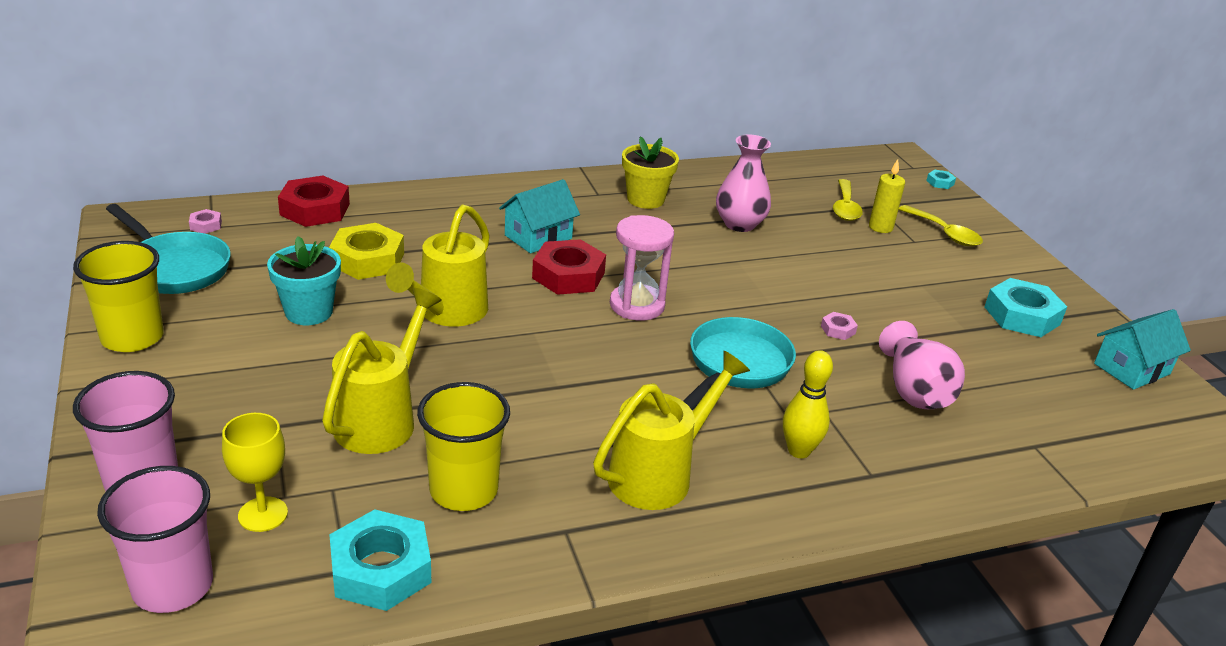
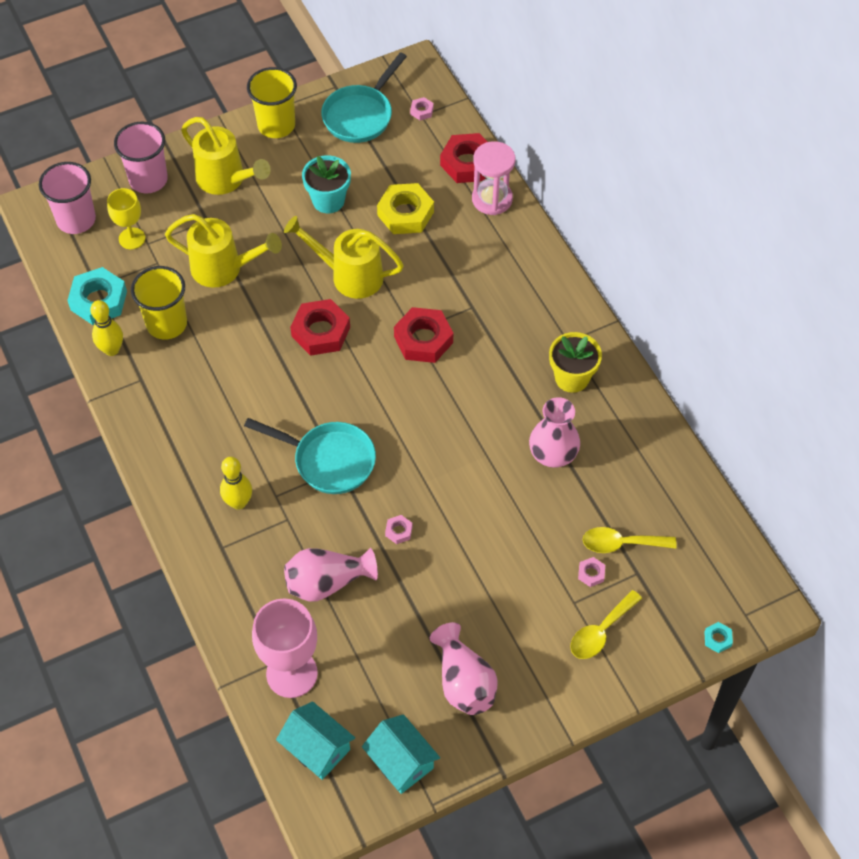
camera: 85 degrees right, 25 degrees up
(494, 561) = (112, 349): none -> yellow bowling pin
(531, 347) = (320, 332): none -> red nut
(538, 237) = (476, 310): turquoise house -> turquoise house (317, 748)
(637, 305) = (393, 389): pink hourglass -> pink hourglass (492, 199)
(659, 474) = (199, 422): yellow watering can -> yellow watering can (226, 180)
(880, 227) = (591, 573): yellow candle -> pink nut
(1022, 315) = (464, 682): turquoise nut -> pink vase
(1047, 434) = (292, 673): none -> pink goblet

